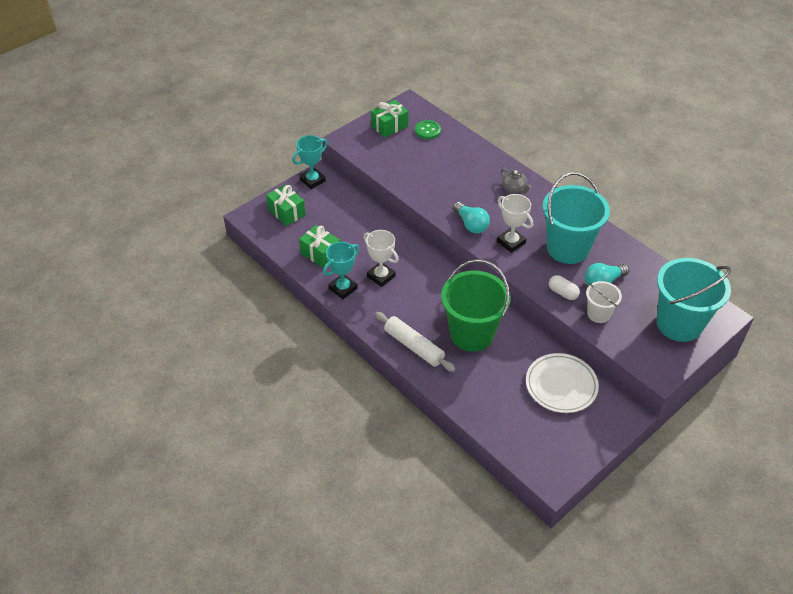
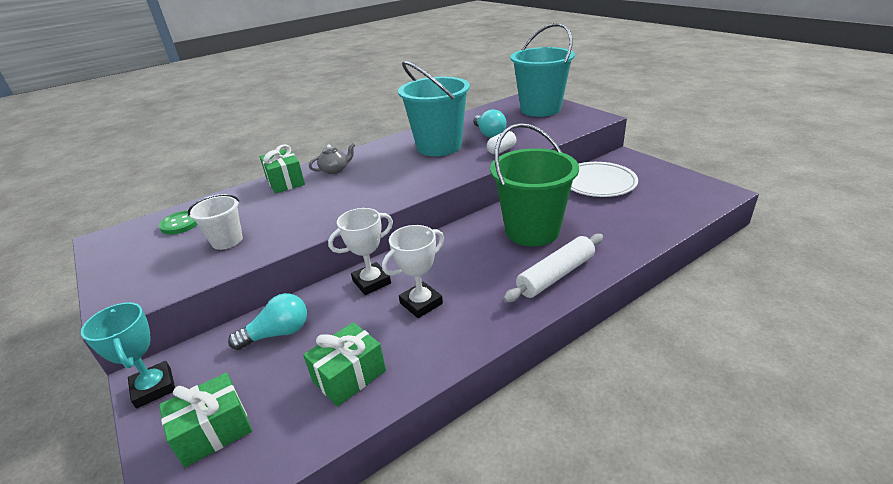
camera: 80 degrees left, 15 degrees down
(343, 288) = (438, 346): turquoise trophy -> none
(389, 126) = (136, 257): green gift -> green gift (285, 182)
(471, 224) = (381, 196): turquoise light bulb -> turquoise light bulb (278, 333)
(511, 242) = (420, 173): white trophy -> white trophy (371, 282)
(598, 314) = (530, 136): white bucket -> white bucket (227, 241)

